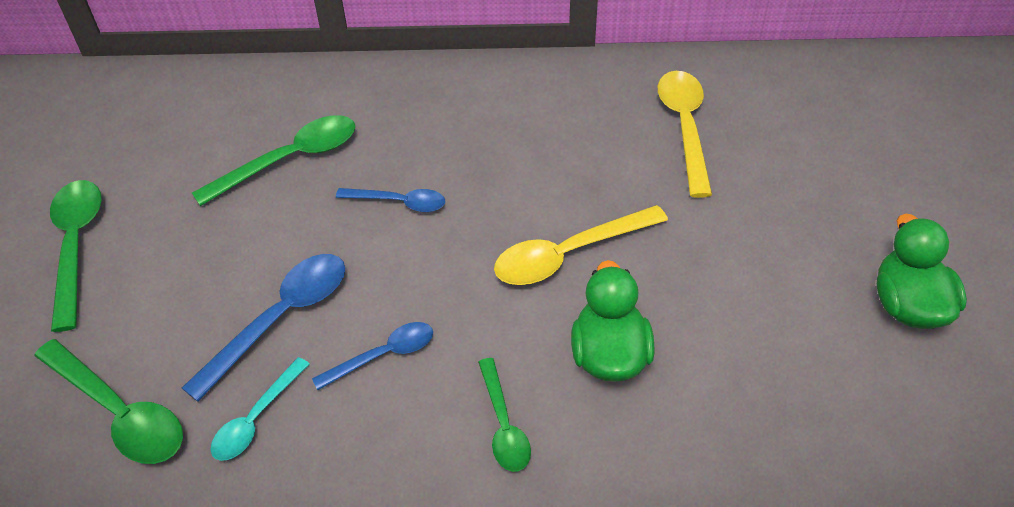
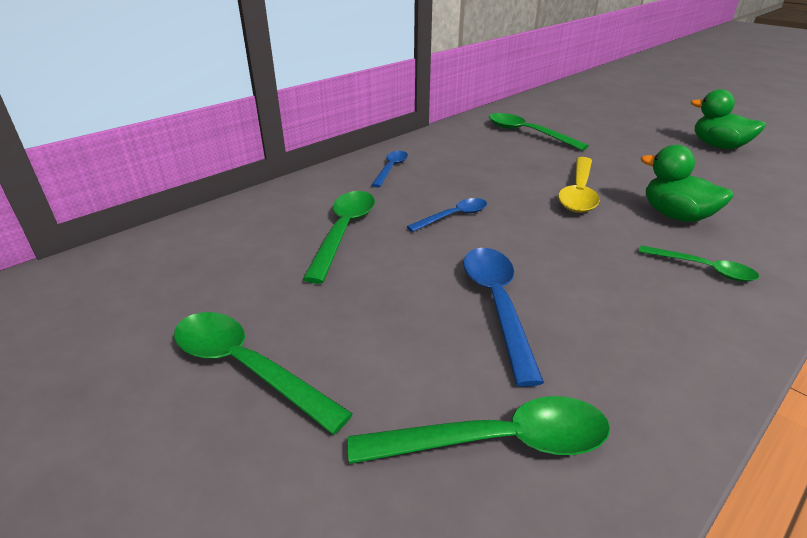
camera: 45 degrees left, 15 degrees down
(256, 419) = (593, 364): turquoise spoon -> none
(384, 355) = (589, 281): blue spoon -> blue spoon (391, 168)
(684, 127) = (527, 133): yellow spoon -> green spoon

